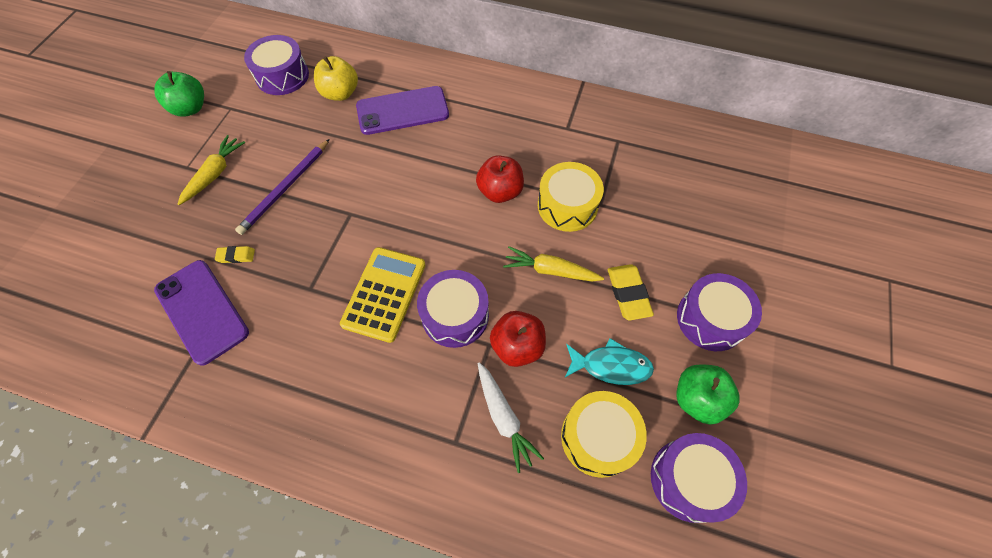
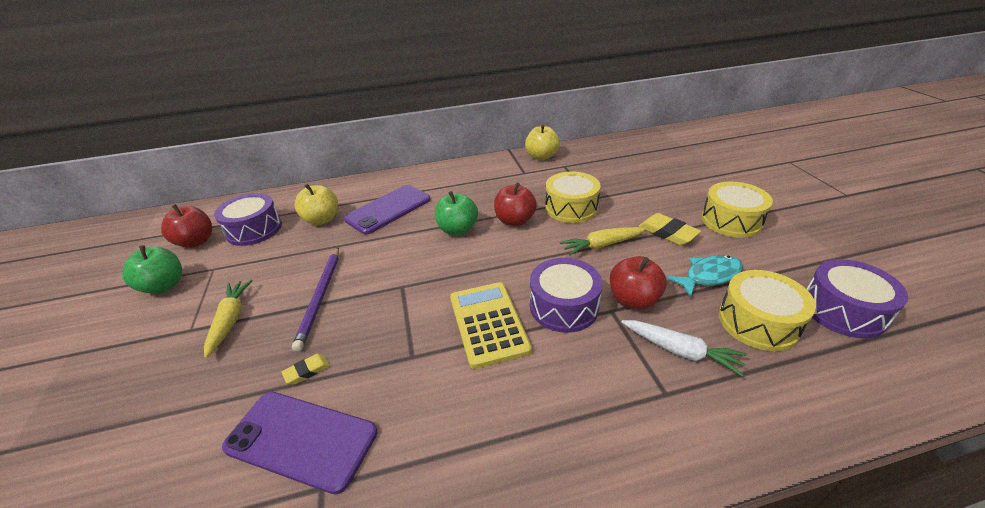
camera: 30 degrees left, 25 degrees down
(234, 67) = (196, 241): none -> red apple
(607, 112) = (541, 156): none -> yellow apple
(697, 399) = (782, 264): green apple -> green apple (457, 229)
(710, 319) = (731, 221): purple drum -> yellow drum

